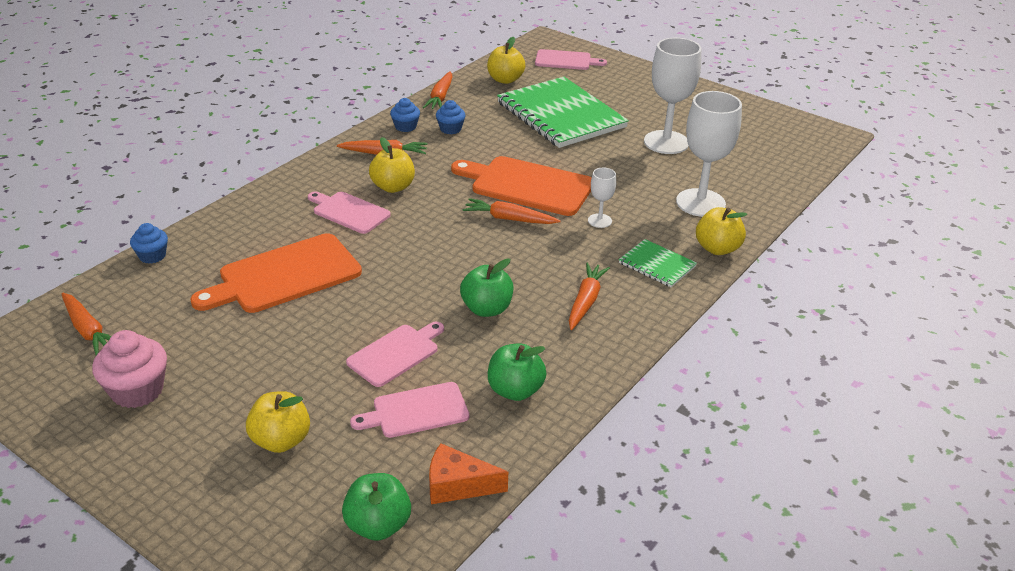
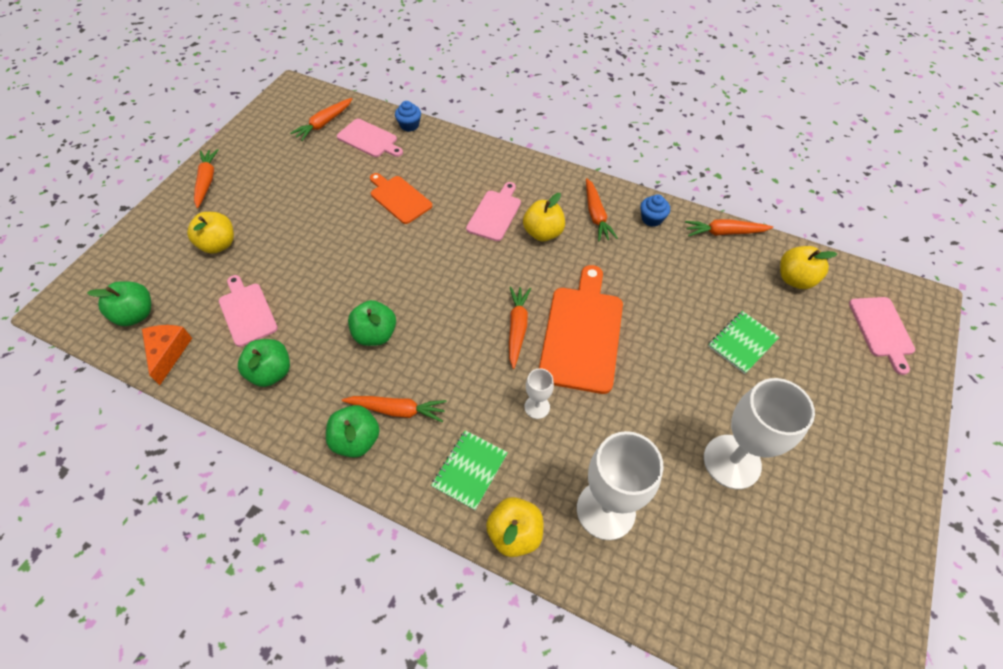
camera: 80 degrees right, 20 degrees up
(134, 457) = (207, 181): none -> orange carrot
(137, 391) = (267, 163): pink cupcake -> none
(285, 275) = (399, 198): orange cutting board -> orange cutting board, size x0.60
(395, 354) = (312, 285): pink cutting board -> pink cutting board (369, 139)
(450, 129) = (664, 253): blue cupcake -> none
(561, 115) = (742, 343): green notebook -> green notebook, size x0.46
(615, 330) = (356, 440): none -> green apple

